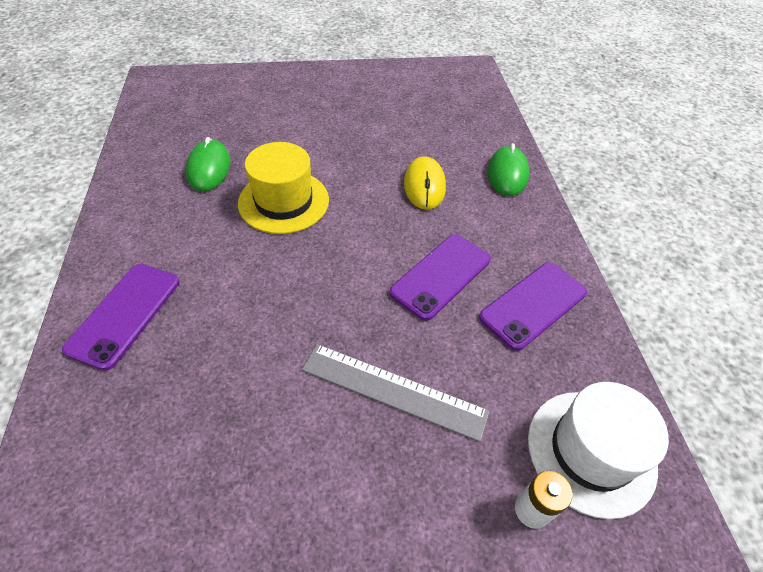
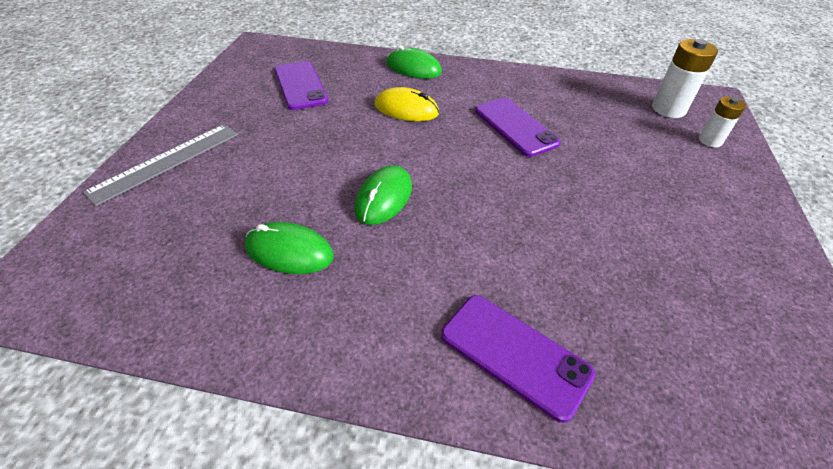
camera: 70 degrees left, 5 degrees down
(284, 201) = (384, 198): yellow hat -> green mouse
(393, 390) = (624, 175): grey ruler -> grey ruler (166, 162)
(533, 305) = (553, 96): purple phone -> purple phone (300, 85)
(591, 451) = (668, 109): white hat -> white battery

